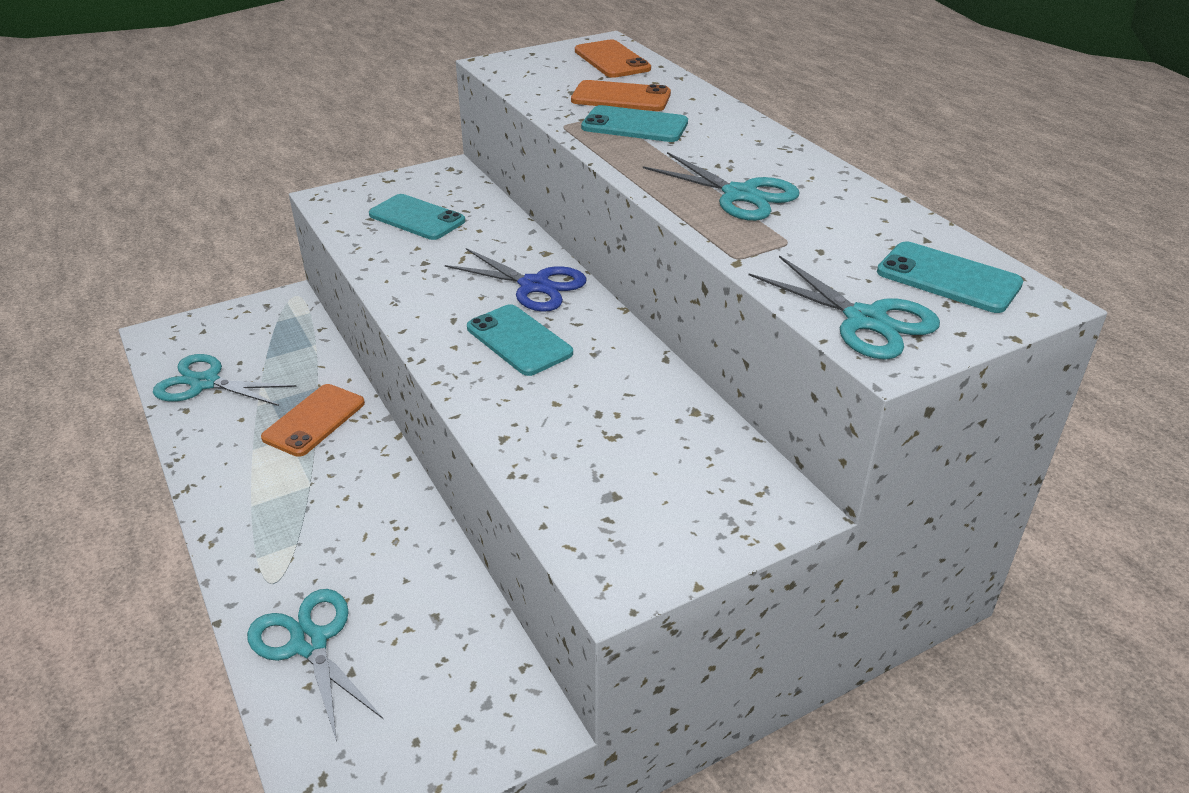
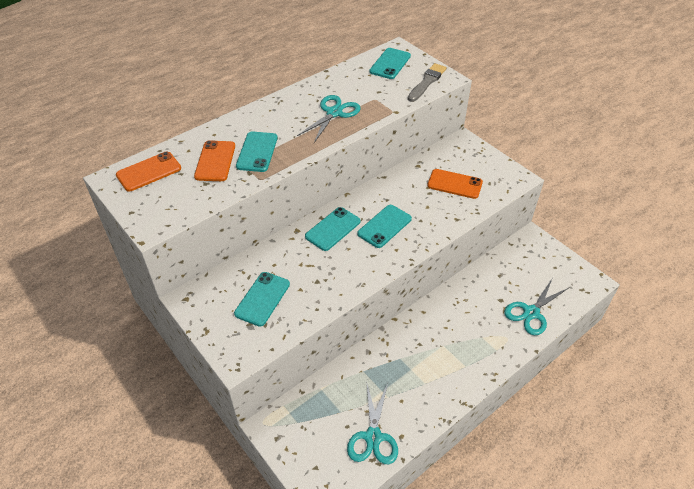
camera: 100 degrees left, 10 degrees up
(314, 420) = (393, 362): orange phone -> orange phone (454, 184)
(534, 286) = (333, 229): blue scissors -> turquoise phone
(865, 320) = (427, 82): turquoise scissors -> grey brush

